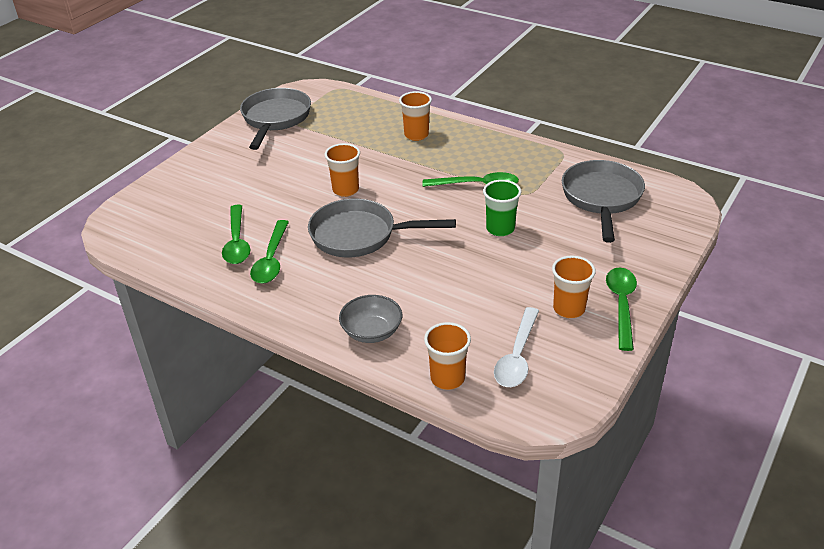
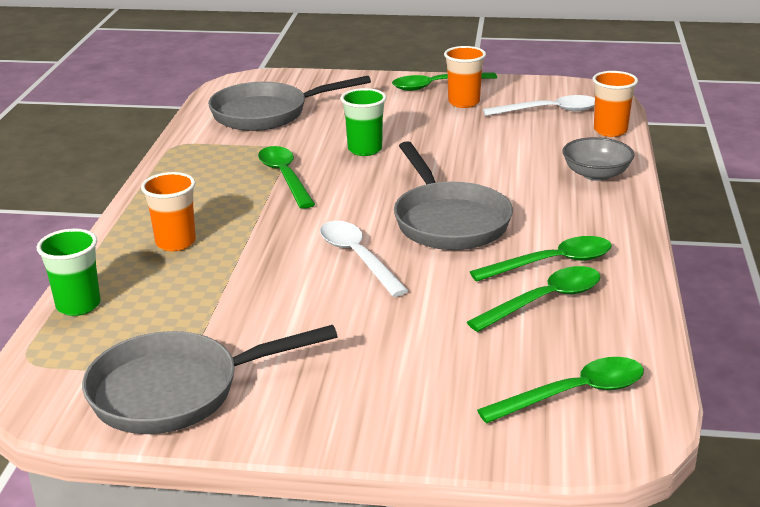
camera: 115 degrees left, 10 degrees down
(155, 222) = (574, 394): none -> green spoon
(345, 190) = (357, 257): orange cup -> white spoon
(373, 102) = (78, 305): none -> green cup

